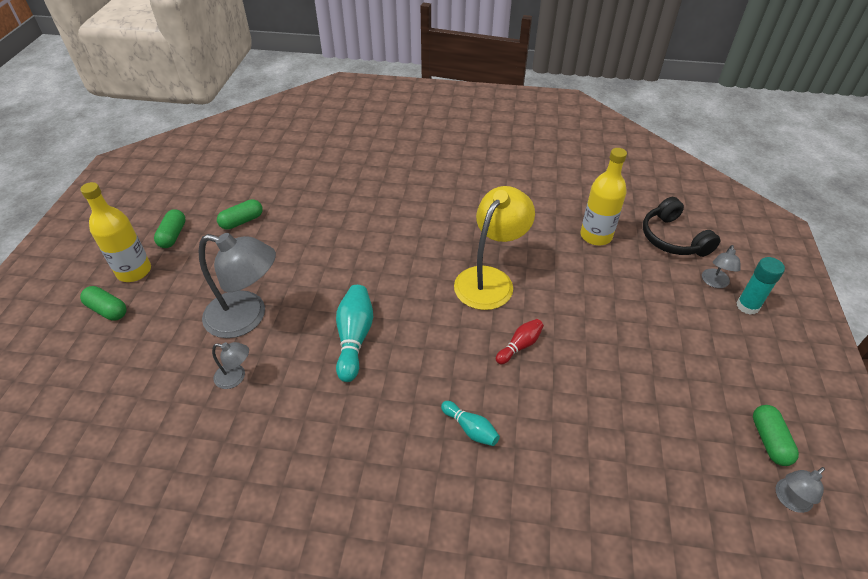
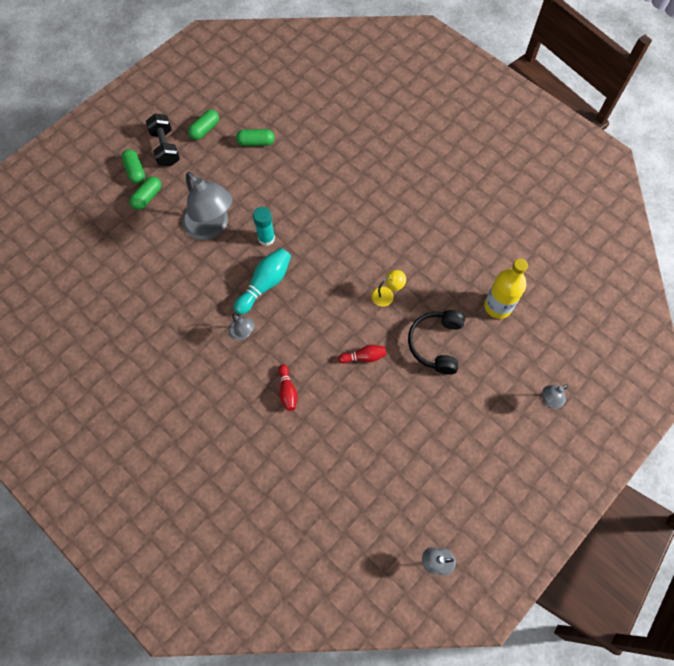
camera: 35 degrees right, 20 degrees up
(134, 271) = (165, 148): yellow bottle -> black dumbbell
(236, 377) = (179, 268): grey lamp -> grey lamp (243, 333)
(470, 429) = (287, 391): turquoise bowling pin -> red bowling pin
(490, 279) = (387, 295): yellow lamp -> yellow lamp, size x0.46
(672, 238) = (556, 345): black headphones -> black headphones (436, 344)
(747, 306) = (554, 432): turquoise glue stick -> turquoise glue stick (266, 238)
(769, 441) = (463, 524): green capsule -> green capsule (147, 197)

